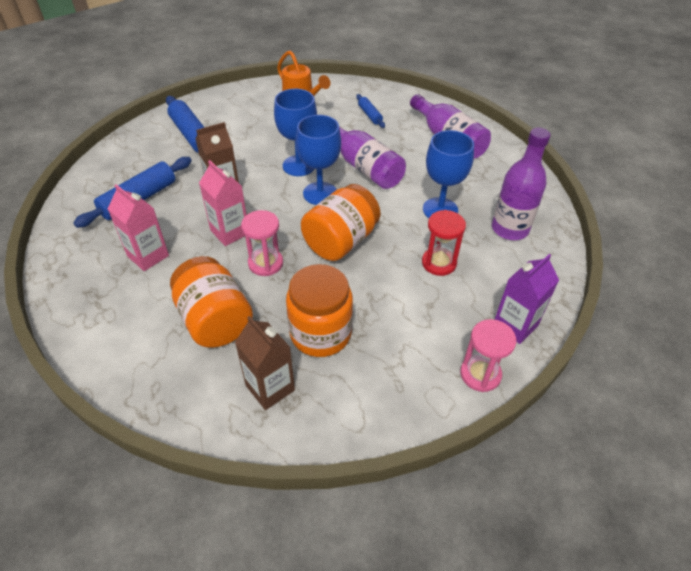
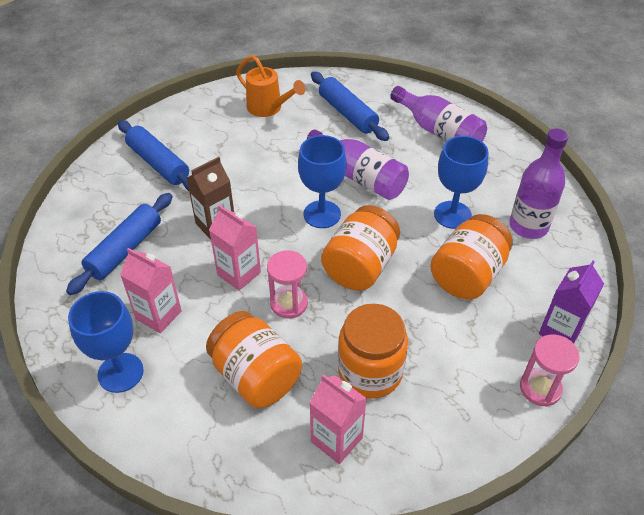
camera: 10 degrees left, 0 degrees up
(270, 388) = (336, 439): brown carton -> pink carton
(299, 165) = (289, 184): blue goblet -> blue goblet (120, 372)
(370, 115) = (347, 113): blue rolling pin -> blue rolling pin, size x1.87
(439, 263) = (467, 275): red hourglass -> orange jar

